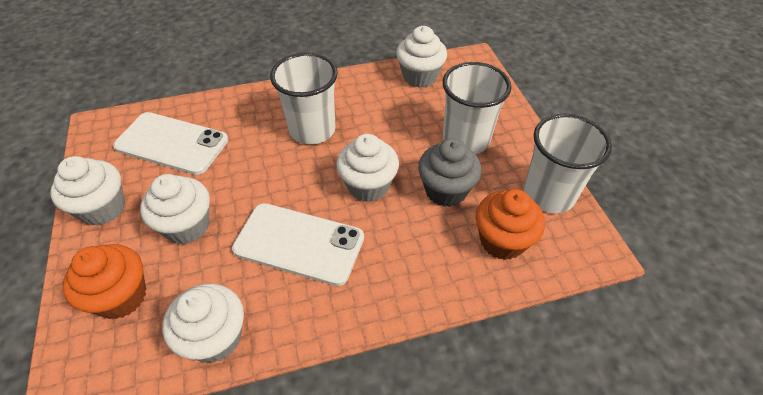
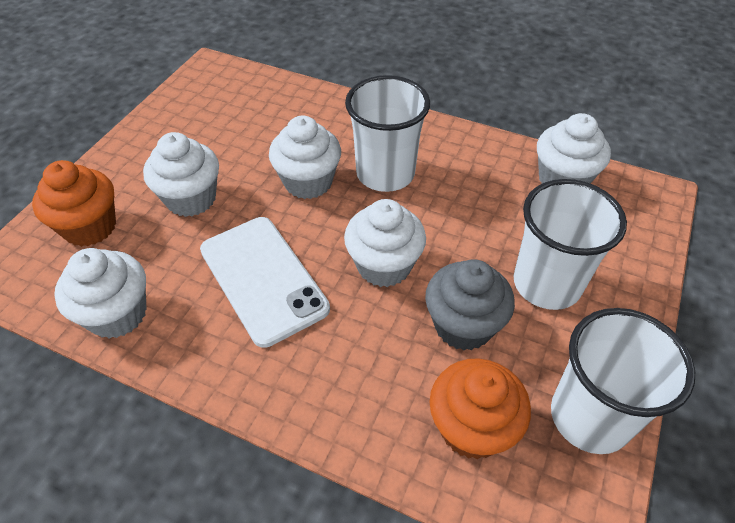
camera: 40 degrees right, 0 degrees up
(103, 208) = (147, 142): white cupcake -> white cupcake (308, 182)
(172, 143) = (250, 116): white phone -> none

